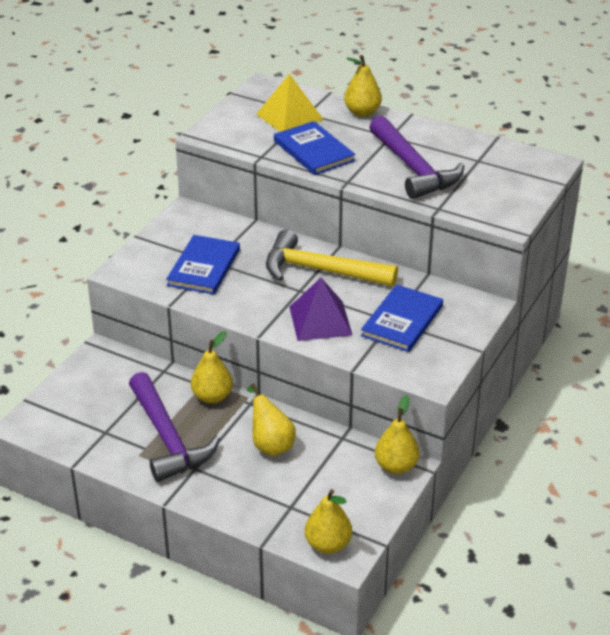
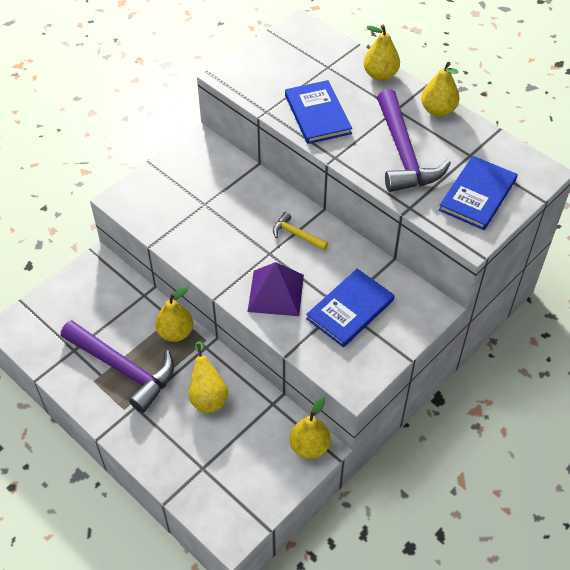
camera: 15 degrees right, 15 degrees up
(167, 438) = (123, 369): purple hammer -> purple hammer turned 45 degrees counterclockwise
(204, 267) = (194, 209): blue book -> blue book (477, 195)
(289, 116) = (310, 68): yellow pyramid -> none
(321, 270) = (297, 235): yellow hammer -> yellow hammer, size x0.48
(328, 544) = (220, 517): yellow pear -> yellow pear (438, 110)

